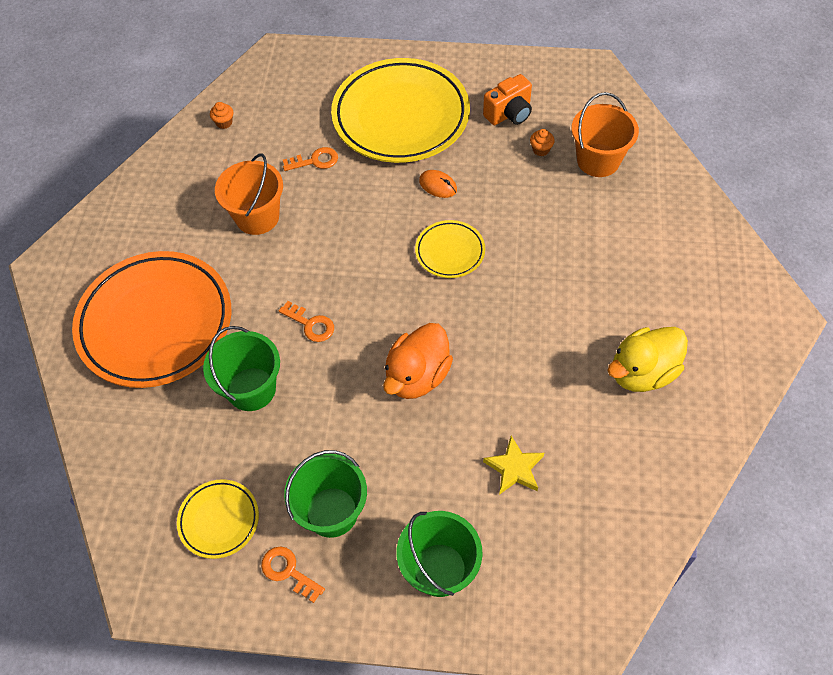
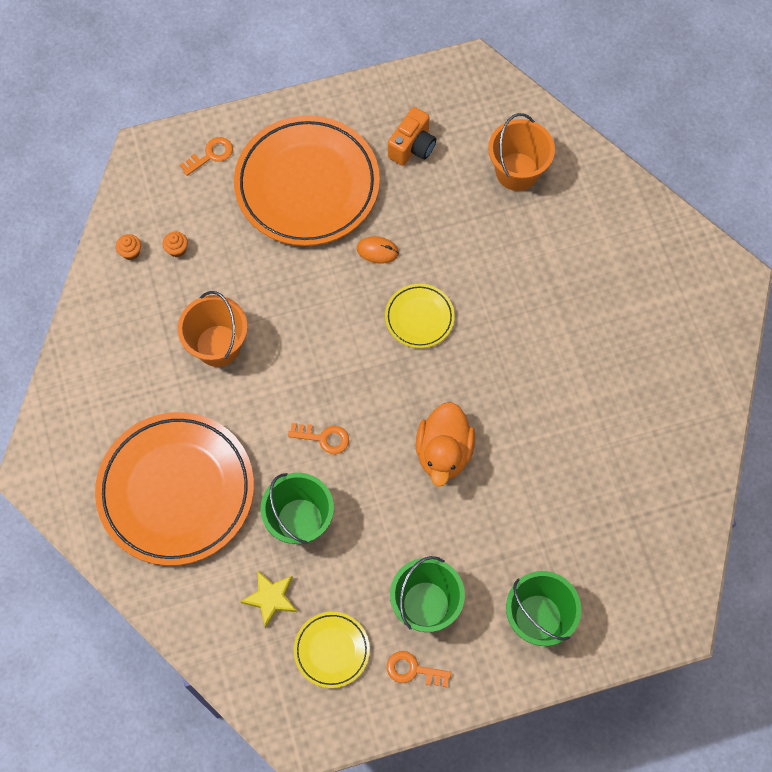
camera: 25 degrees left, 10 degrees up
(315, 161) = (245, 264): orange key -> orange key (211, 155)
(401, 116) = (307, 185): yellow plate -> orange plate
(514, 468) = (563, 506): yellow star -> yellow star (270, 598)
(541, 150) = (459, 178): orange cupcake -> orange cupcake (177, 249)
(642, 372) = (636, 376): yellow duck -> none

